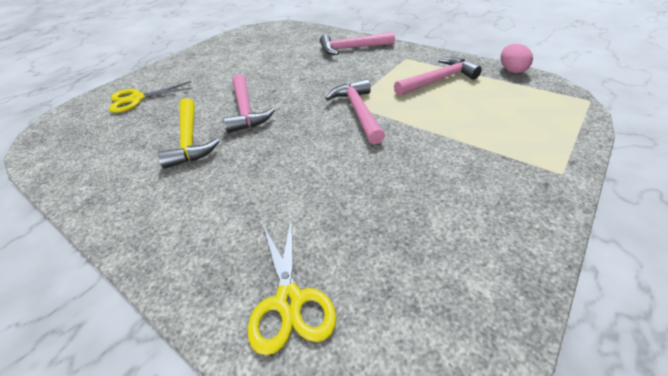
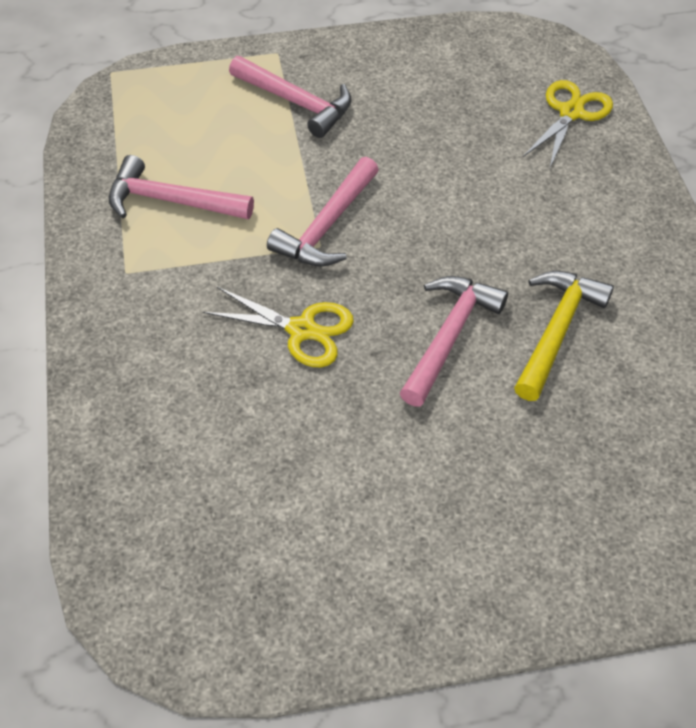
camera: 140 degrees left, 10 degrees up
(137, 99) = (593, 510): yellow scissors -> yellow scissors (302, 330)
(351, 48) = (146, 366): pink hammer -> pink hammer (296, 102)
(511, 70) = (77, 150): pink egg -> none

